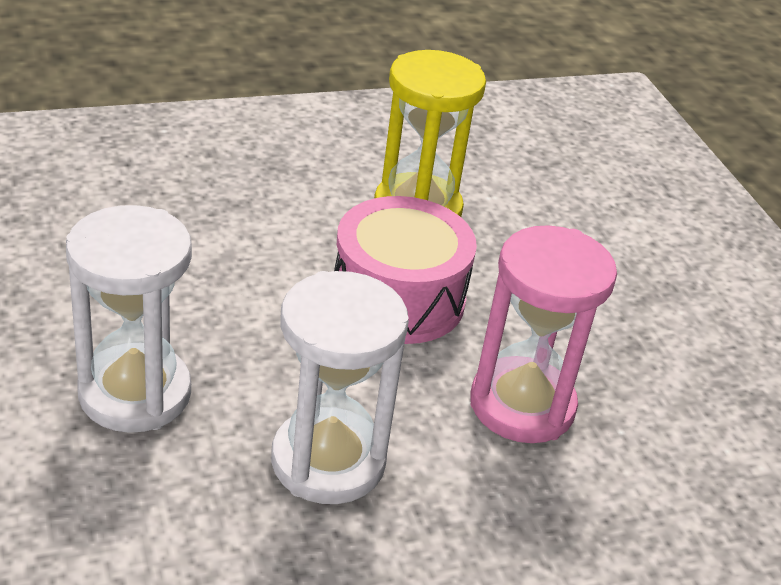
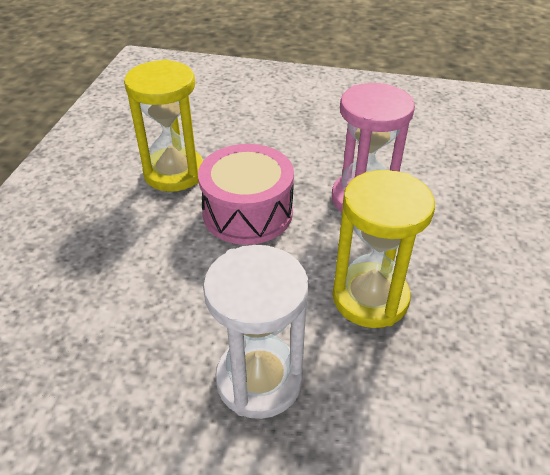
camera: 55 degrees left, 5 degrees up
(328, 461) = (370, 298): white hourglass -> yellow hourglass

